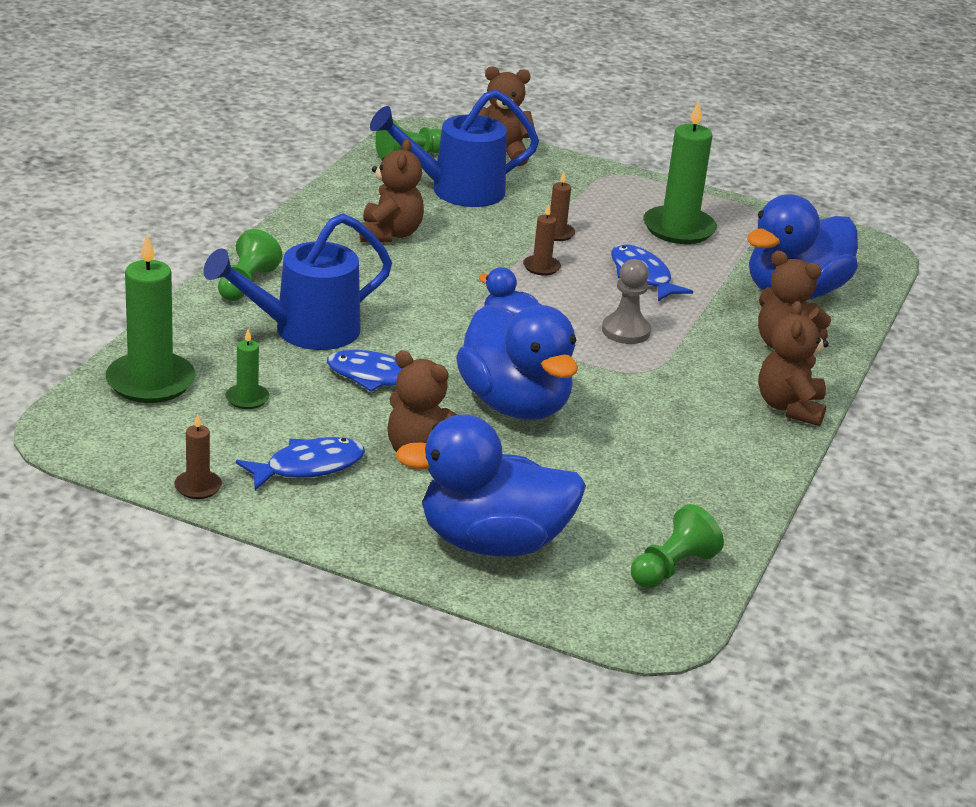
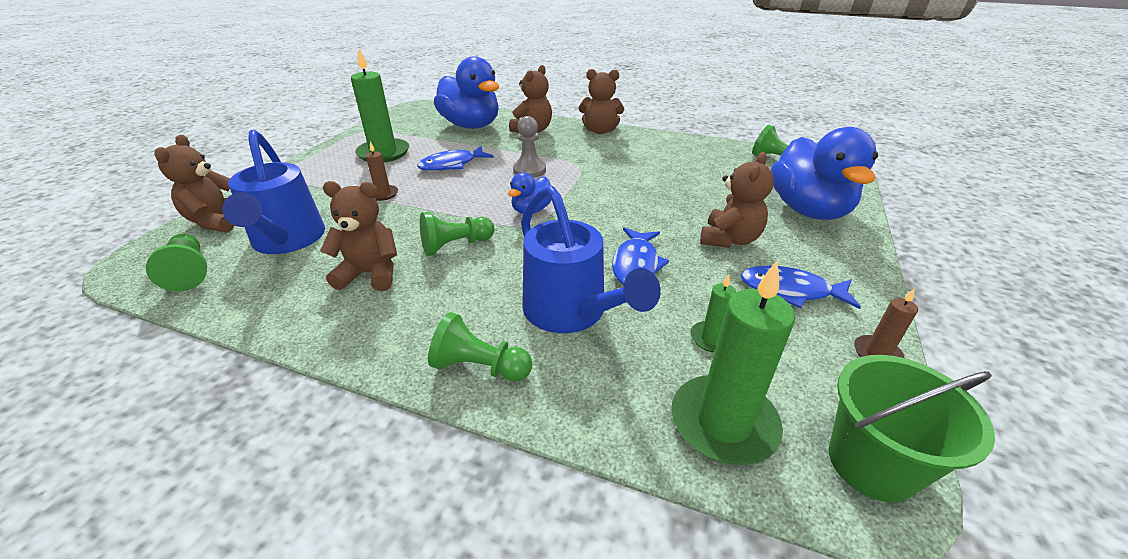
camera: 90 degrees left, 5 degrees up
(88, 437) = (871, 463): none -> green bucket
(308, 467) = (790, 291): blue fish -> blue fish turned 45 degrees counterclockwise
(434, 276) = (455, 245): none -> green pawn
(515, 405) = (642, 206): blue duck -> none
(541, 267) = (439, 199): brown candle -> none

